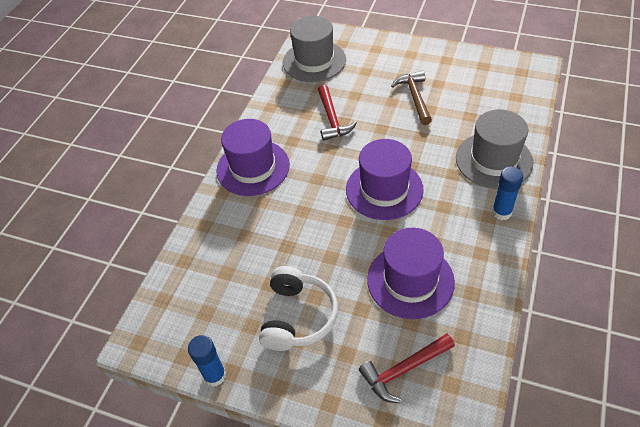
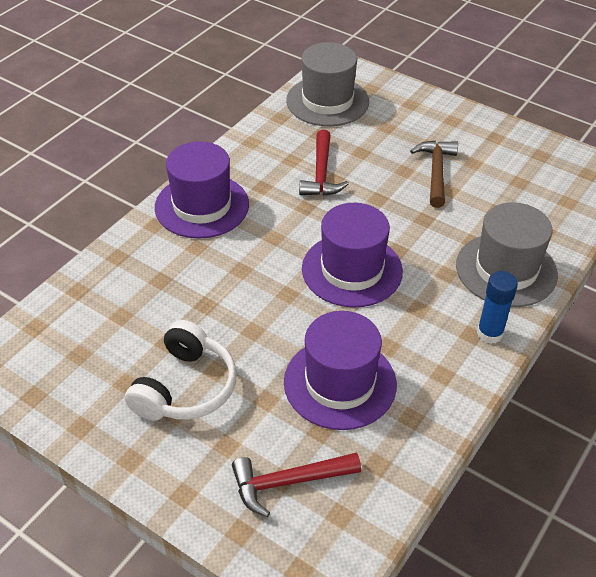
camera: 10 degrees right, 5 degrees down
(215, 375) = (61, 426): blue glue stick -> none

